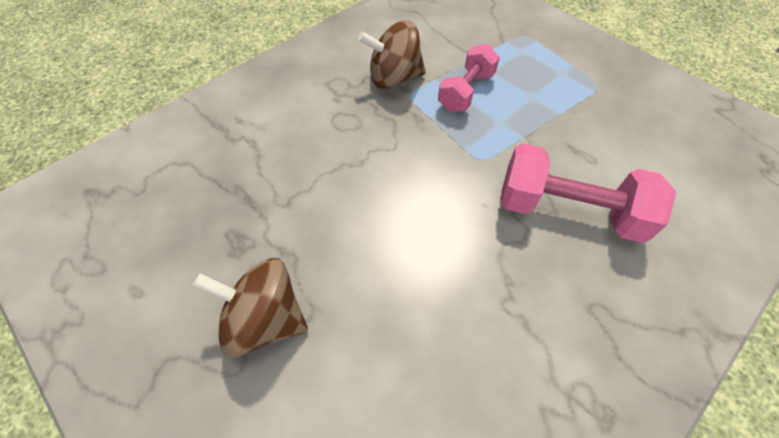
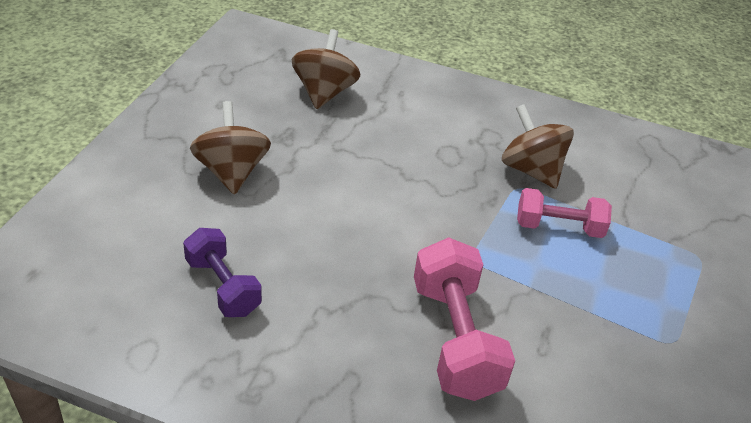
camera: 60 degrees right, 15 degrees down
(192, 180) = (324, 92): none -> brown spinning top
(445, 393) = (223, 286): none -> purple dumbbell

